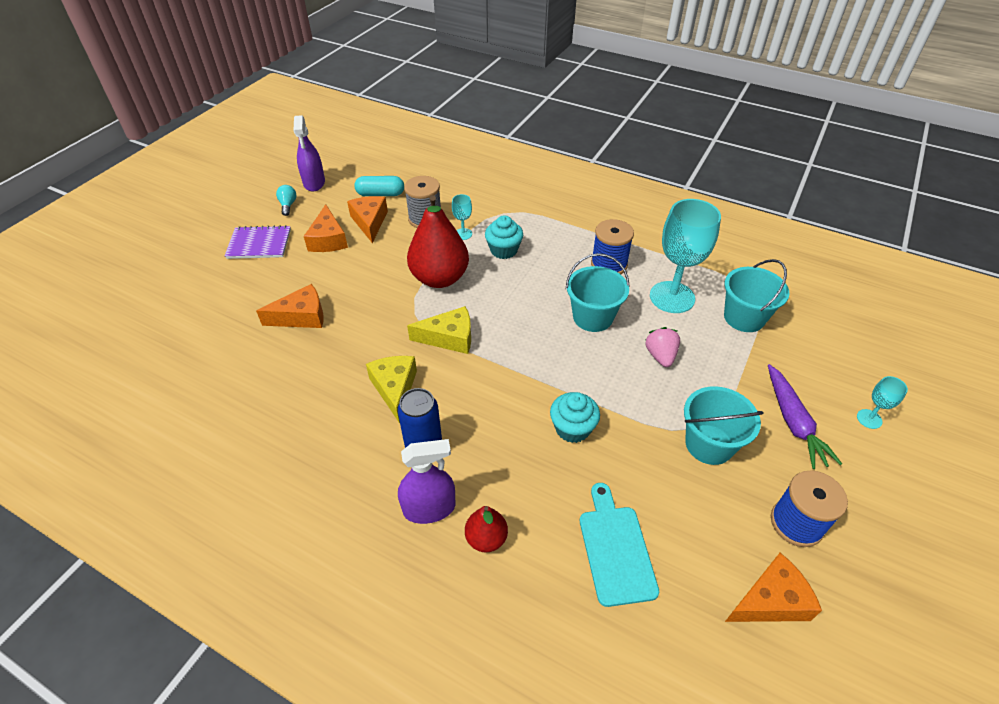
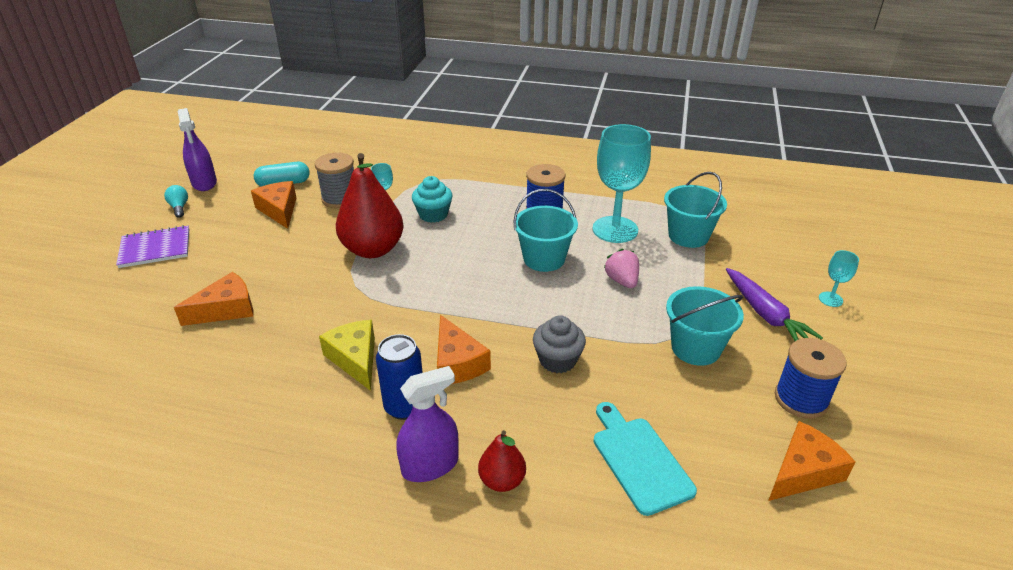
camera: 15 degrees left, 10 degrees down
(328, 239) = (236, 233): orange cheese -> orange cheese (457, 363)
(449, 338) = (401, 301): yellow cheese -> none
(572, 428) = (557, 360): turquoise cupcake -> grey cupcake

